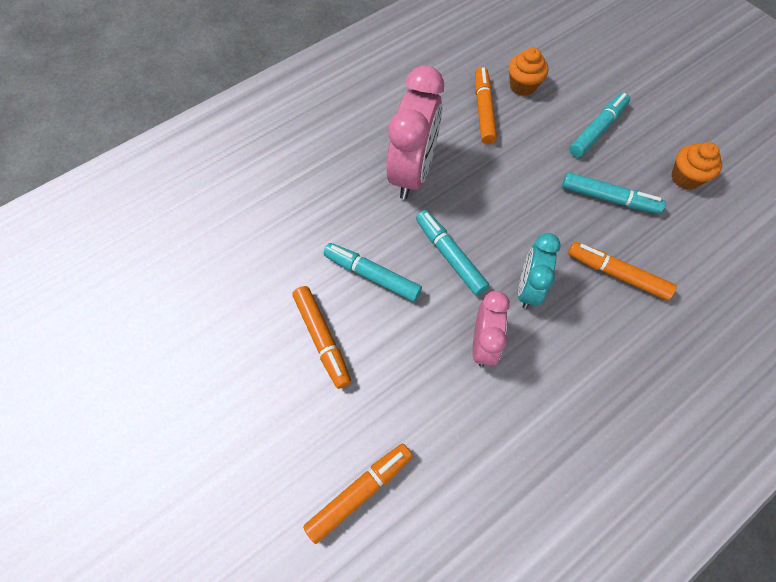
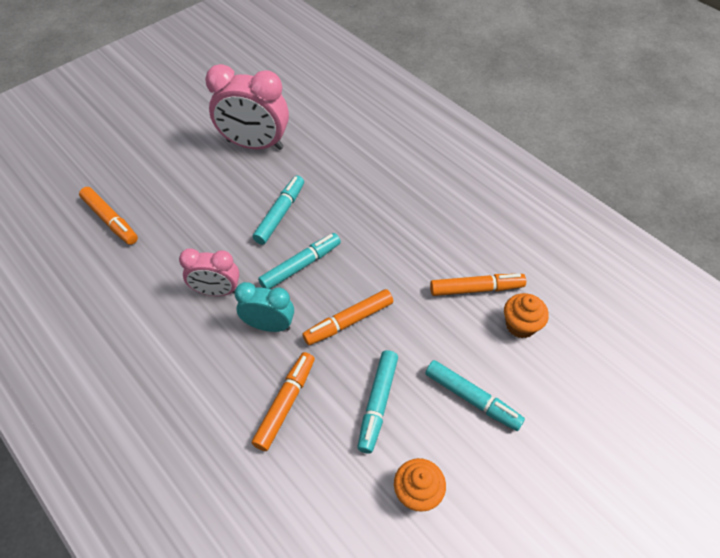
camera: 85 degrees right, 10 degrees down
(322, 339) = (226, 189): orange marker -> orange marker (348, 321)
(412, 173) = (387, 234): pink clock -> pink clock (255, 145)

